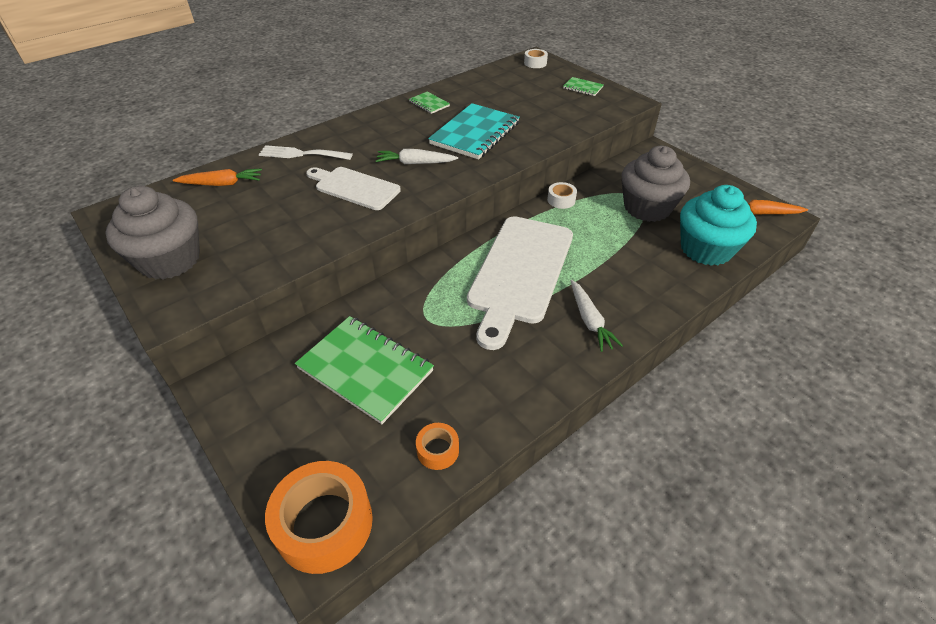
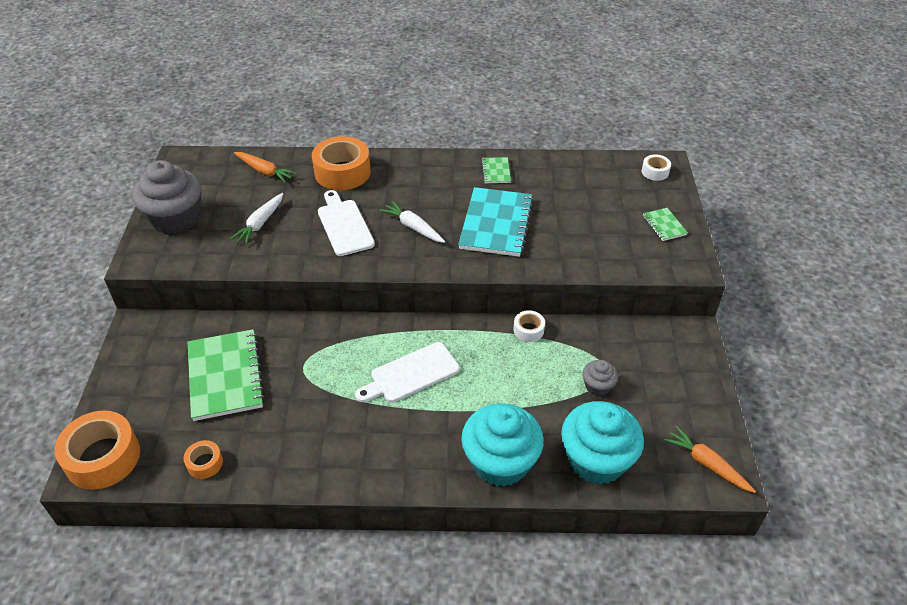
camera: 40 degrees right, 0 degrees up
(301, 154) = (342, 172): white fork -> orange tape
(475, 133) = (496, 224): turquoise notebook -> turquoise notebook turned 60 degrees counterclockwise
(520, 272) = (411, 374): white cutting board -> white cutting board, size x0.58
(589, 320) = (412, 449): white carrot -> white carrot (260, 223)
(647, 208) = (597, 386): grey cupcake -> grey cupcake, size x0.48
(655, 288) = (500, 462): none -> turquoise cupcake

